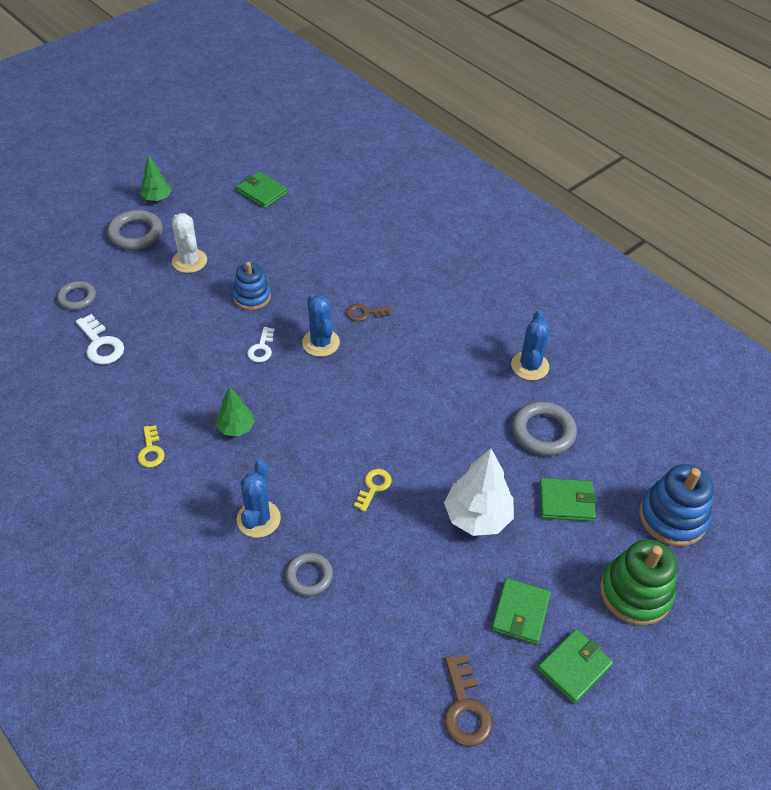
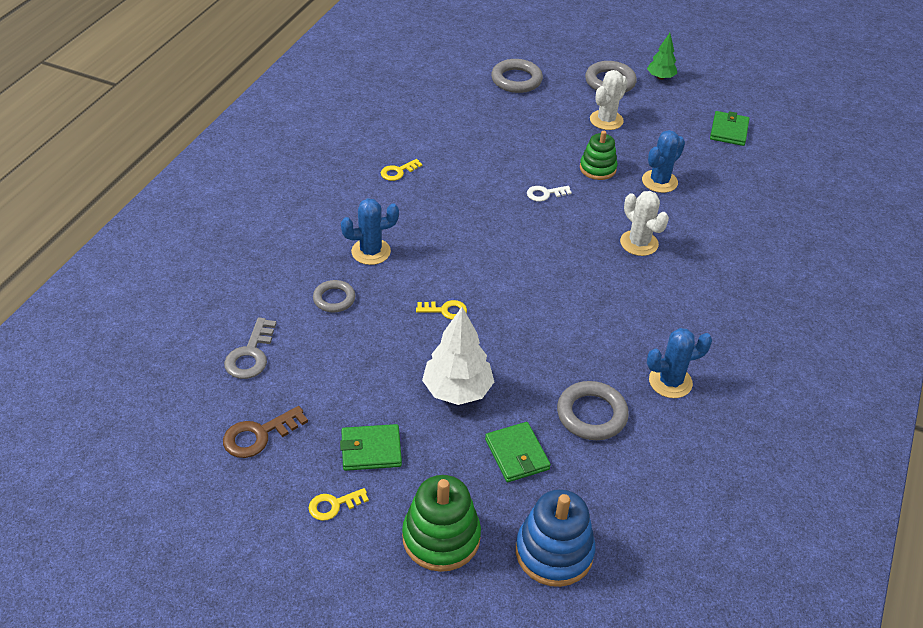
camera: 65 degrees right, 5 degrees down
(77, 298) = (516, 80): grey ring -> grey ring, size x1.54
(101, 344) = (480, 109): white key -> none
(236, 428) = (451, 208): green tree -> none
(252, 297) = (597, 168): blue stacking toy -> green stacking toy
(321, 343) = (580, 227): blue cactus -> blue cactus (659, 181)
(351, 682) = (251, 355): none -> grey key
(365, 313) = (639, 243): brown key -> white cactus
(574, 667) = (333, 505): green wallet -> yellow key

